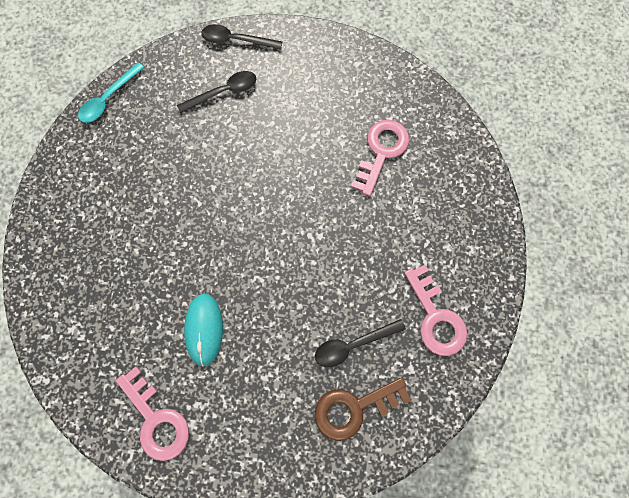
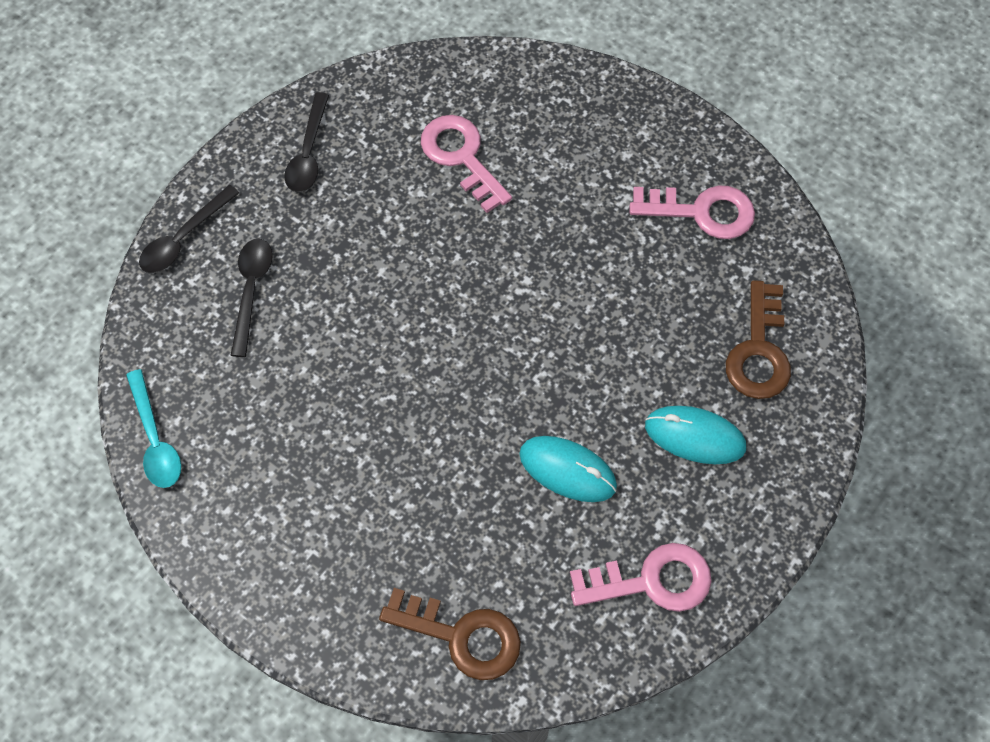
camera: 60 degrees left, 10 degrees down
(69, 324) = (462, 636): none -> brown key
(268, 397) = (695, 436): none -> turquoise mouse
(353, 344) = (684, 313): black spoon -> black spoon (308, 153)

